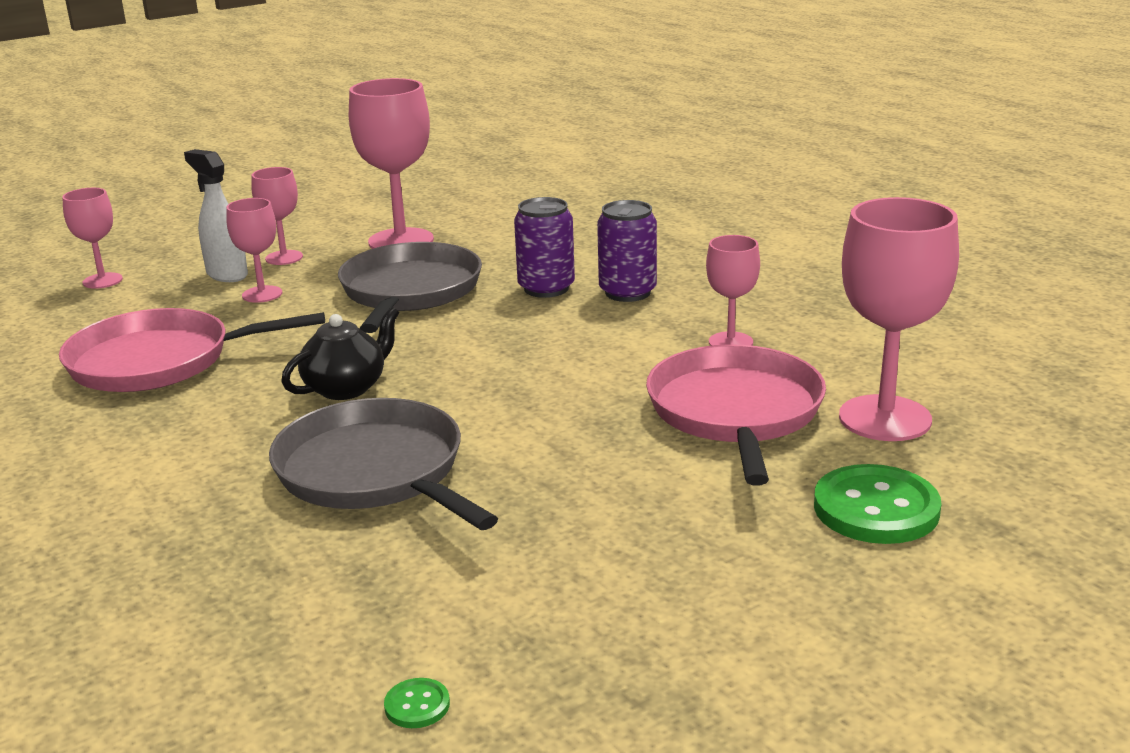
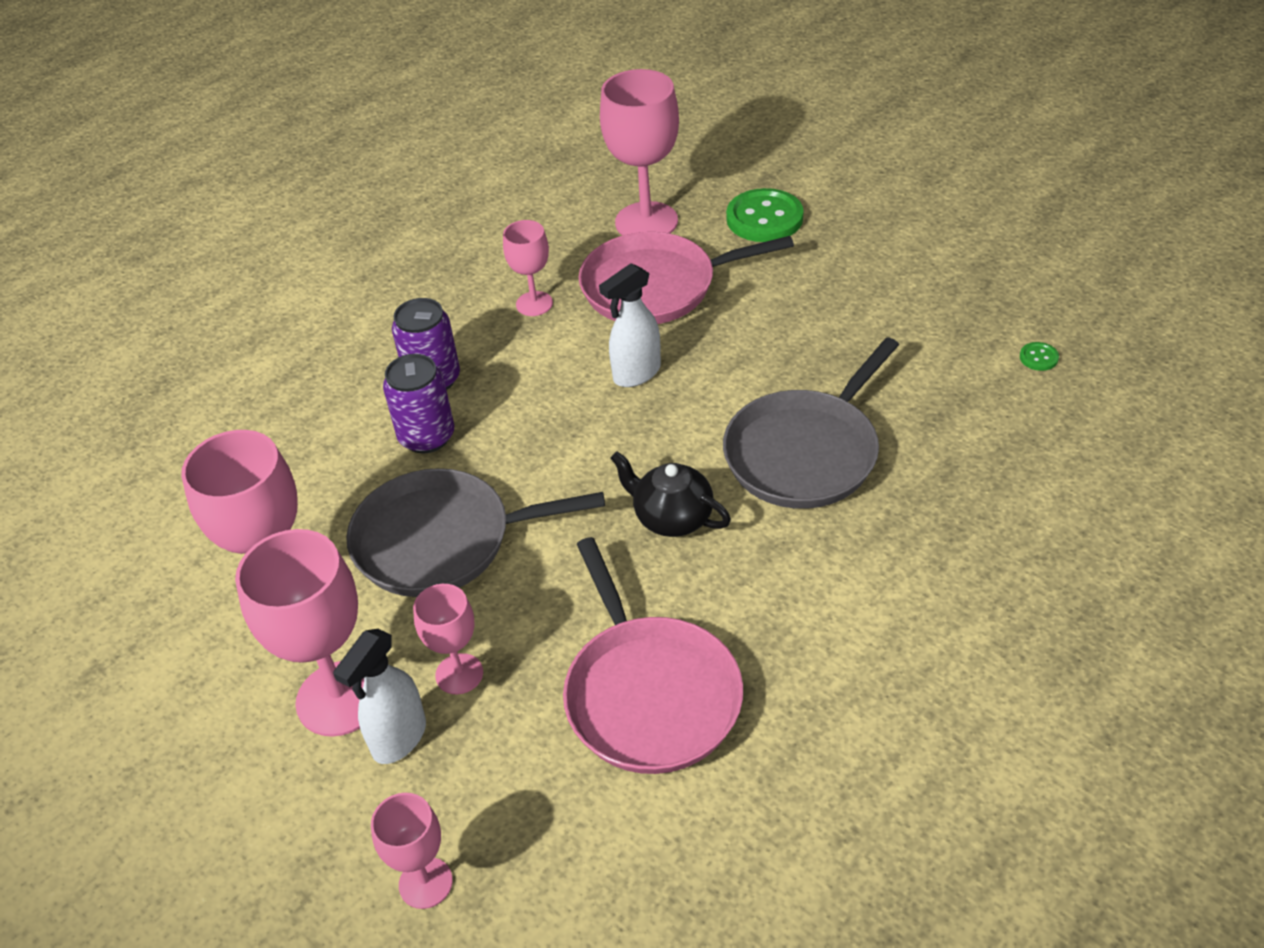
camera: 100 degrees left, 20 degrees up
(284, 258) = (339, 698): pink goblet -> pink goblet, size x1.80
(576, 388) = (636, 374): none -> white spray bottle

